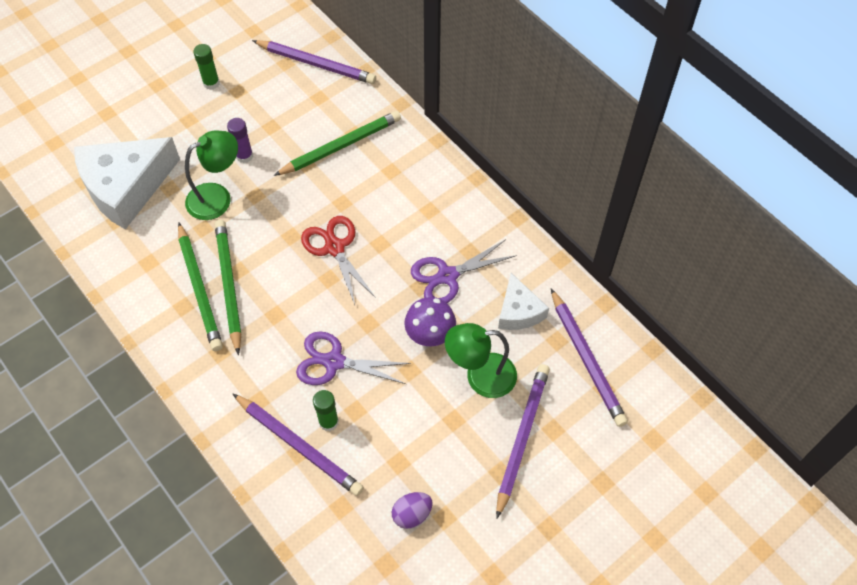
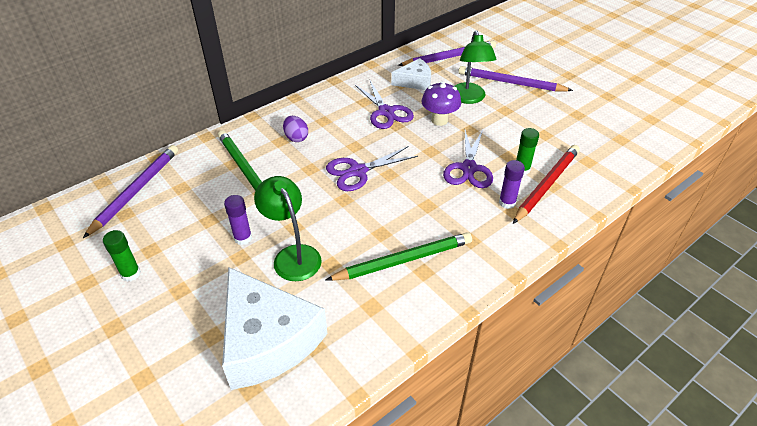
camera: 90 degrees left, 15 degrees down
(229, 285) = (398, 238): green pencil -> none
(272, 396) = (507, 202): none -> purple glue stick
(299, 446) = (546, 185): purple pencil -> red pencil
(335, 247) = (358, 171): red scissors -> purple scissors
(412, 514) = (581, 128): purple egg -> purple egg (296, 138)

